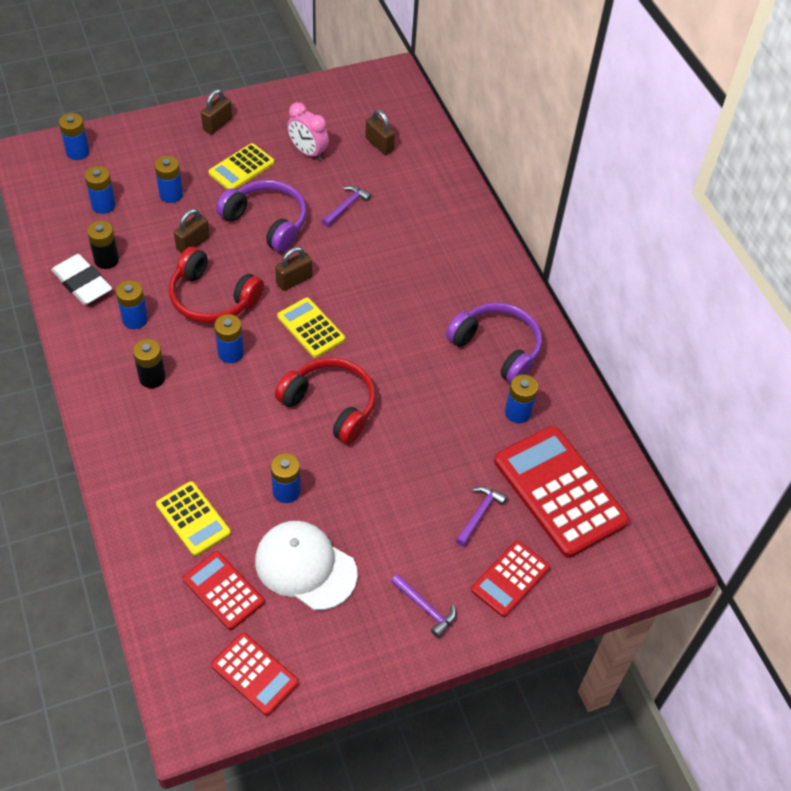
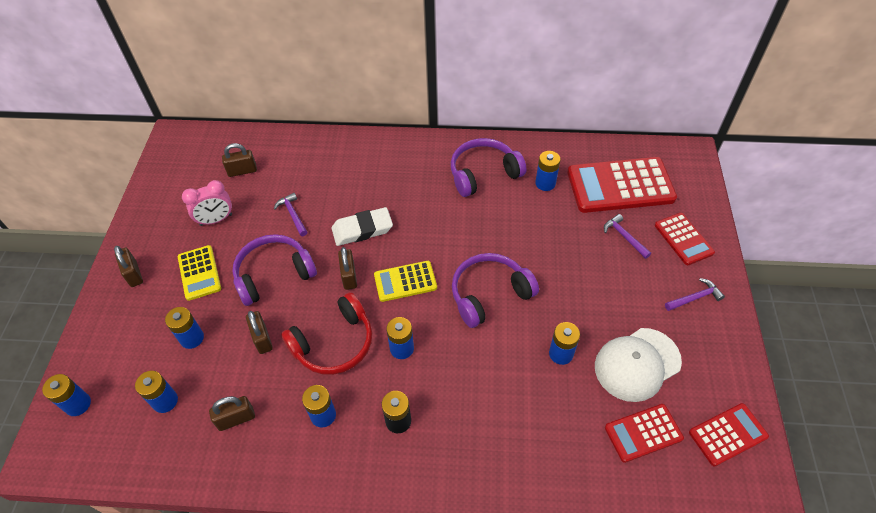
camera: 60 degrees left, 0 degrees up
(82, 283) = (252, 450): white eraser -> white eraser (362, 229)
(106, 260) = (236, 419): black battery -> brown padlock
(193, 519) = (564, 434): yellow calculator -> none
(330, 405) = (489, 294): red headphones -> purple headphones

